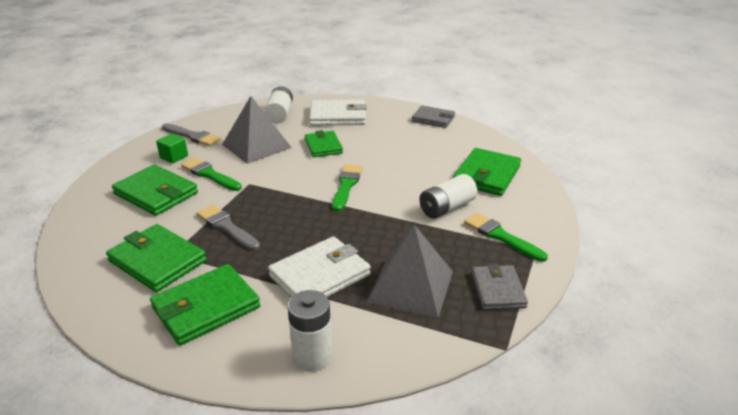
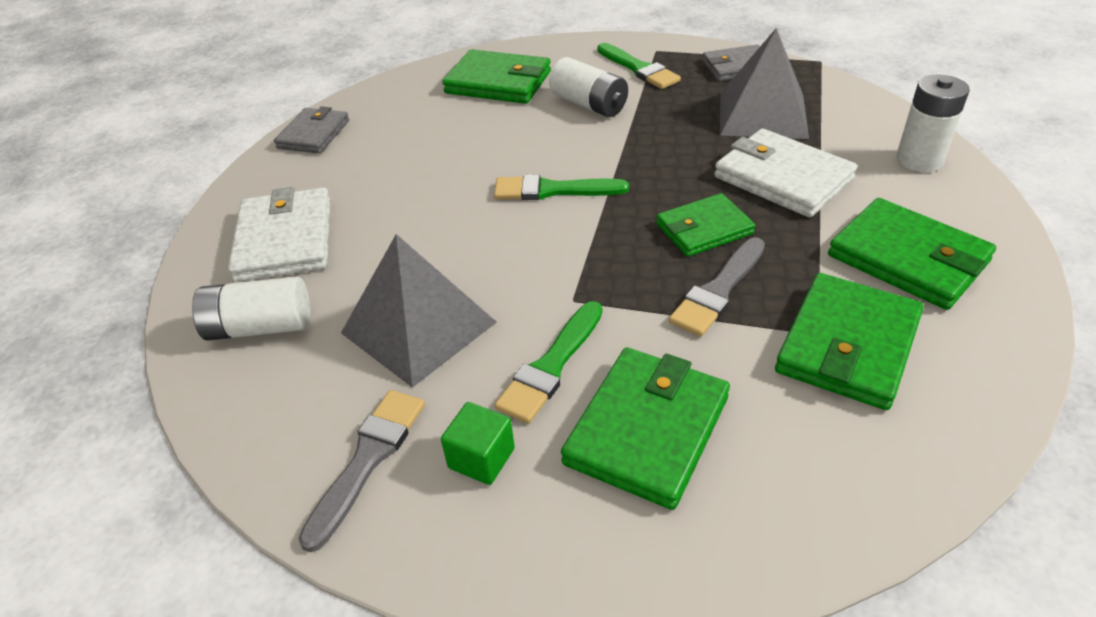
camera: 95 degrees left, 10 degrees up
(323, 146) = (418, 236): green wallet -> green wallet (704, 229)
(501, 236) = (639, 69): green brush -> green brush turned 75 degrees counterclockwise

